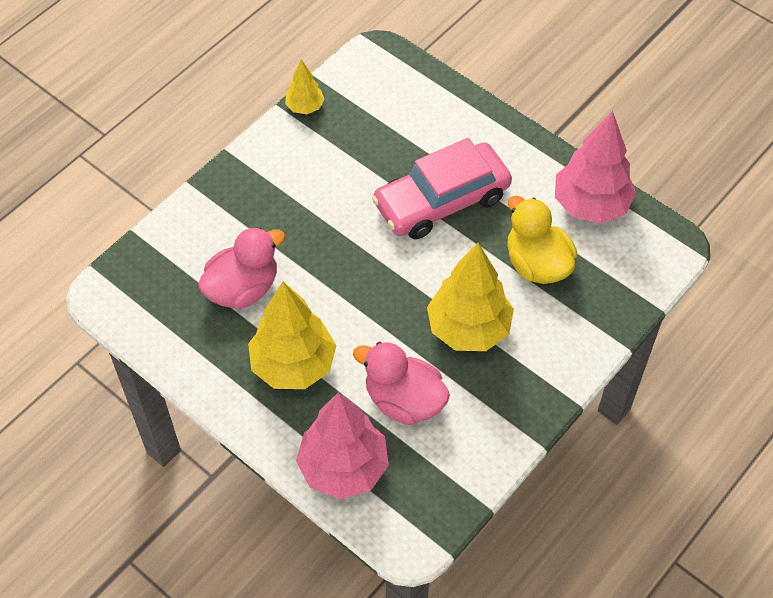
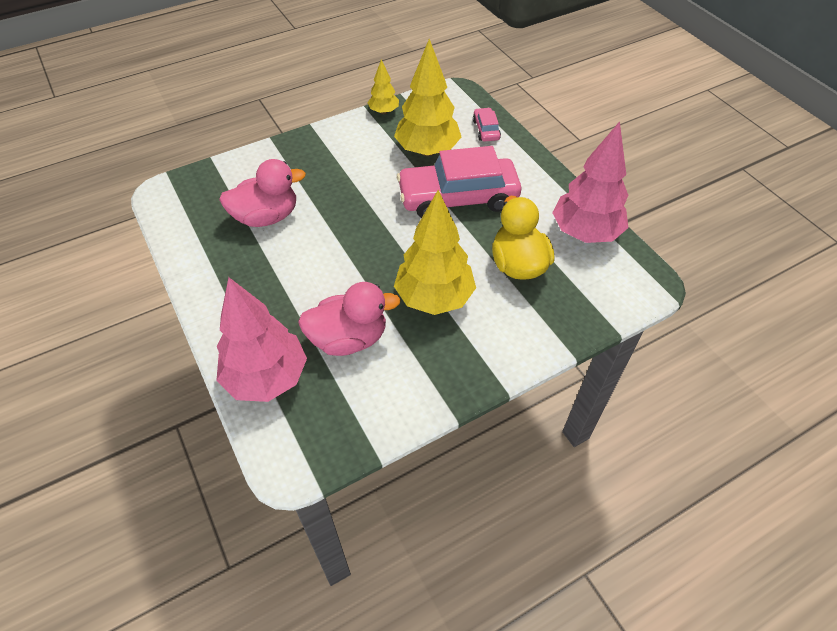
camera: 20 degrees right, 5 degrees down
(293, 365) = (272, 283): yellow tree -> yellow tree (427, 151)
(404, 400) = (349, 338): pink duck -> pink duck turned 120 degrees clockwise
(434, 100) = (486, 130): none -> pink car

